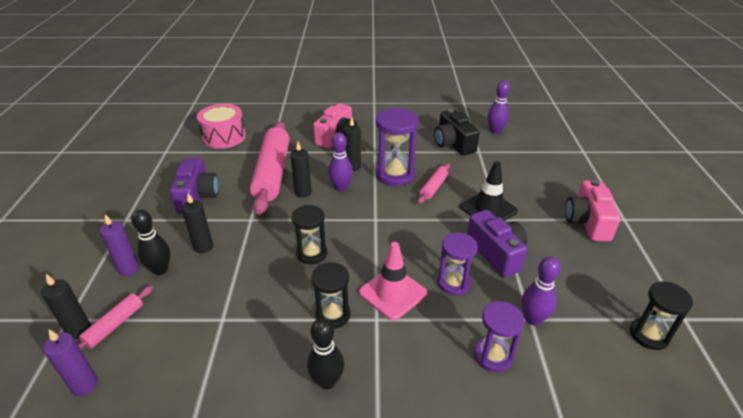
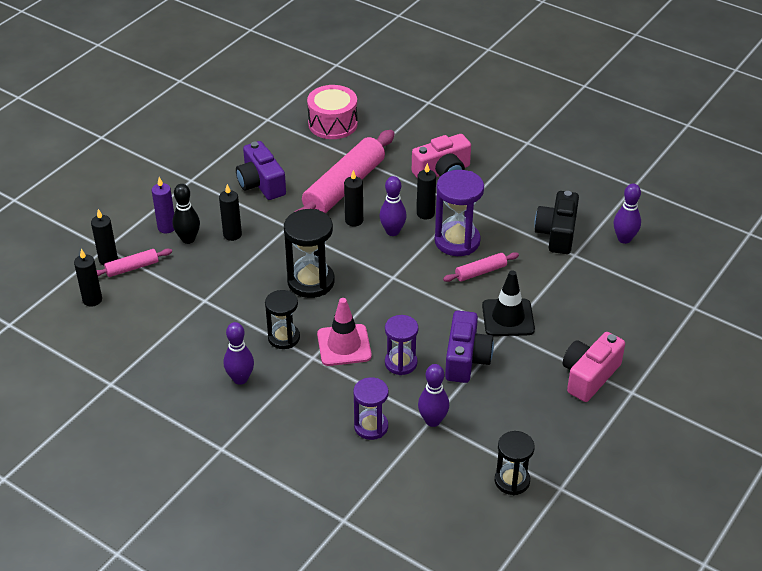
camera: 35 degrees right, 5 degrees up
(85, 385) = (92, 300): purple candle -> black candle
(197, 197) = (261, 183): purple camera -> purple camera turned 120 degrees clockwise
(311, 253) = (311, 282): black hourglass -> black hourglass, size x1.54
(327, 381) = (240, 379): black bowling pin -> purple bowling pin

